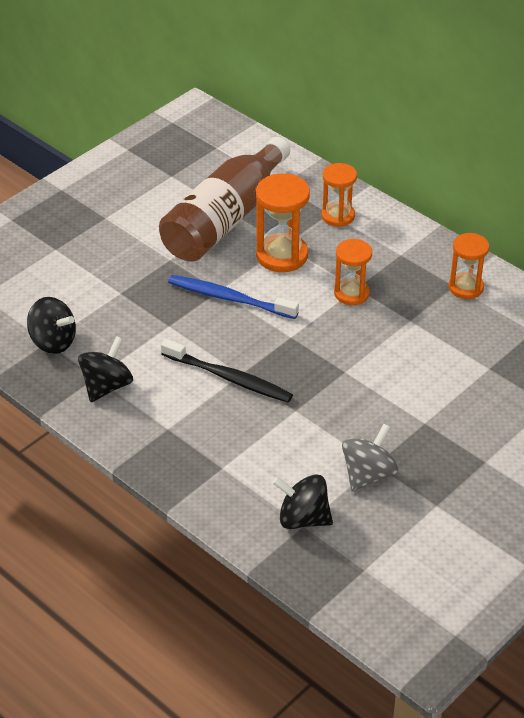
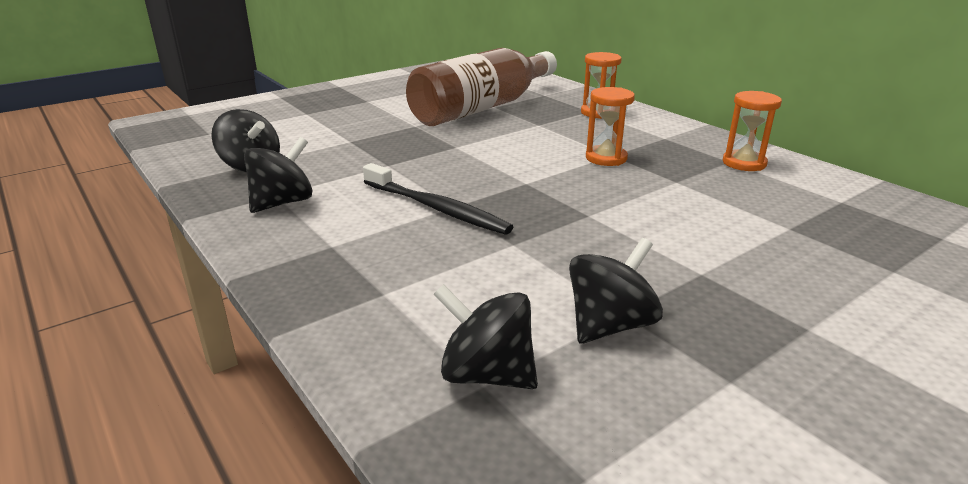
camera: 10 degrees right, 15 degrees down
(229, 298) = (464, 152): blue toothbrush -> none
(282, 255) = (533, 130): orange hourglass -> none
(368, 475) = (609, 325): grey spinning top -> black spinning top

